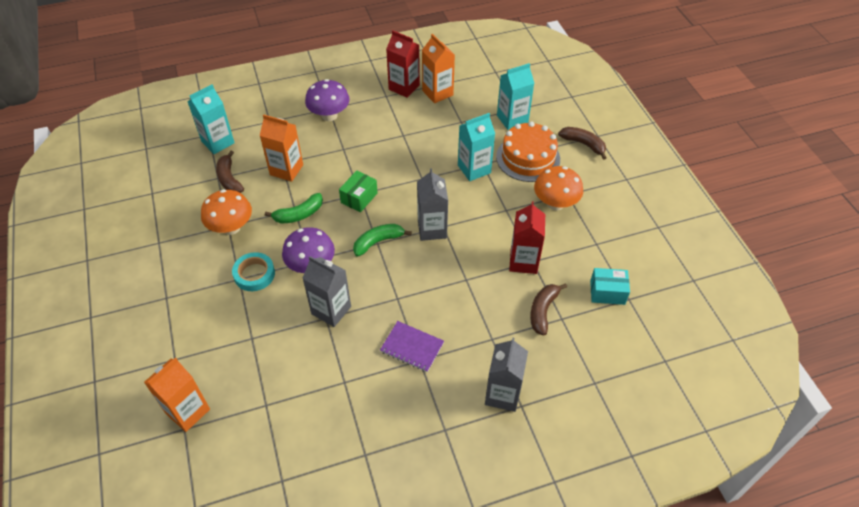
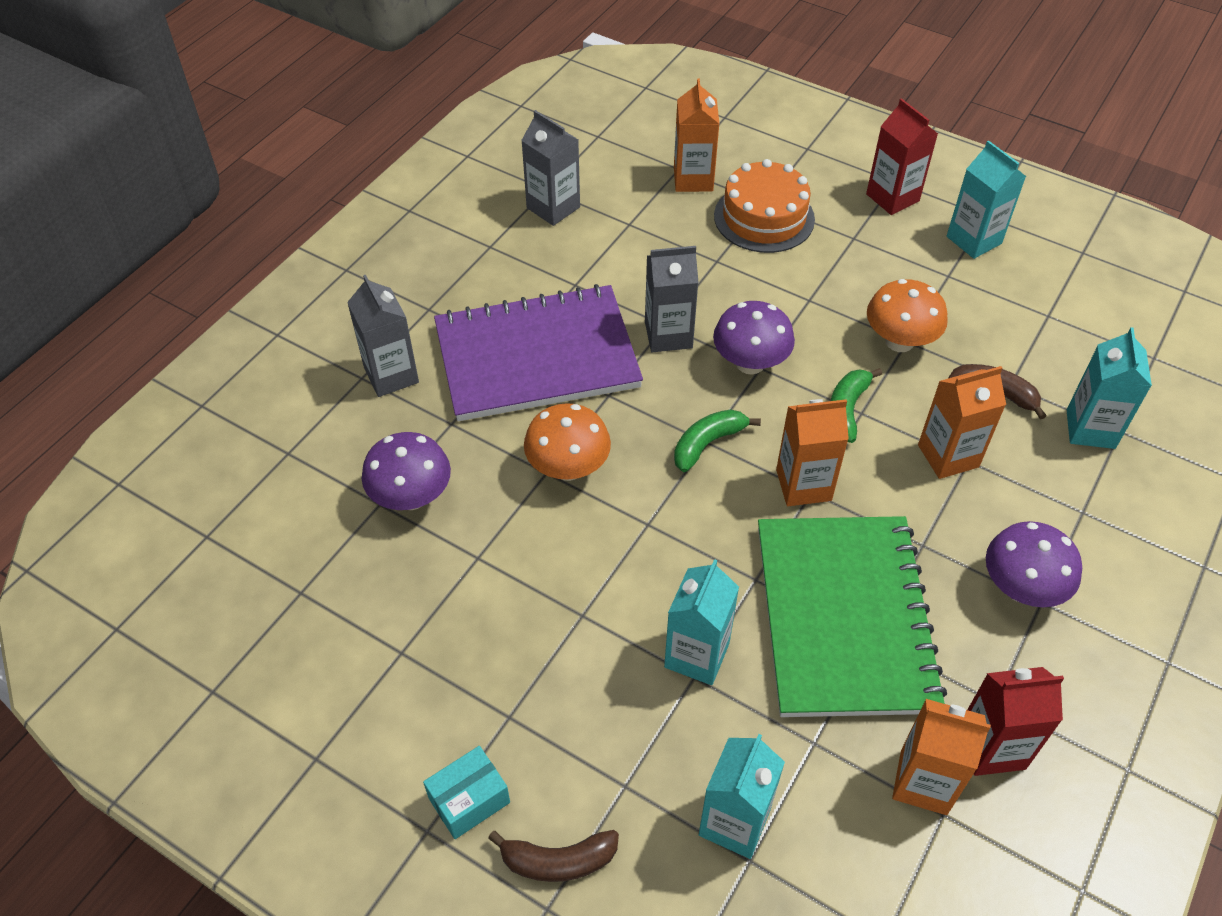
camera: 140 degrees right, 0 degrees up
(116, 251) = (974, 240): none -> turquoise carton
(254, 274) = (799, 314): turquoise tape -> none
(359, 198) = (803, 485): green box -> orange carton
(378, 242) = (707, 443): green banana -> green banana turned 150 degrees counterclockwise
(404, 146) = (844, 617): none -> green notebook
(412, 347) = (537, 357): purple notebook -> purple notebook, size x2.44
(432, 229) = (657, 509): grey carton -> grey carton (553, 207)
(523, 261) = (489, 548): red carton -> red carton (892, 197)
(528, 158) = (631, 747): orange cake -> orange cake (764, 217)
(543, 311) = (411, 497): brown banana -> purple mushroom
(555, 203) = (515, 682): orange mushroom -> orange mushroom (568, 468)
(607, 292) = (337, 582): turquoise box -> turquoise box (469, 800)

